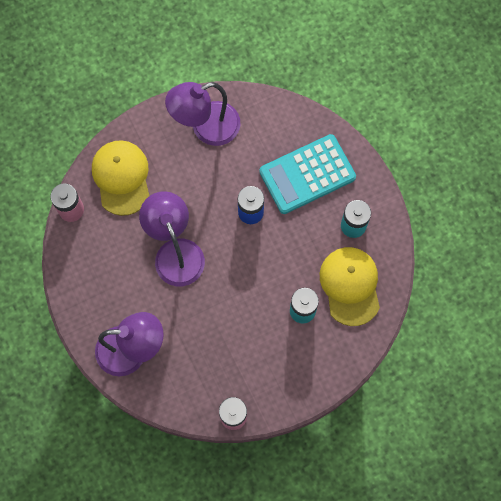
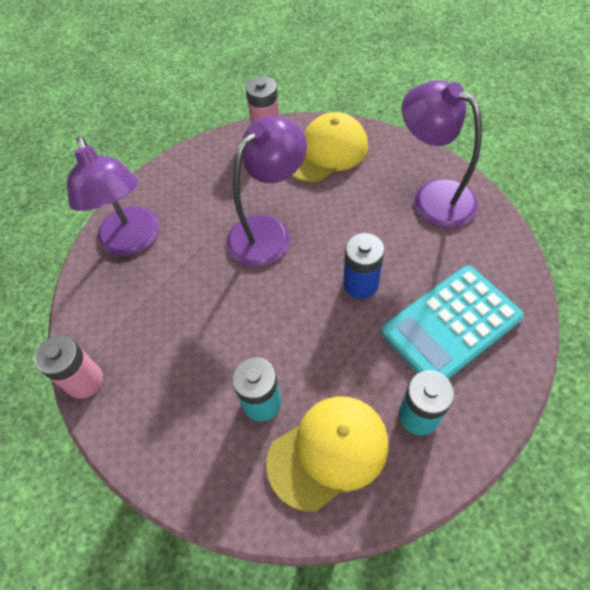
camera: 70 degrees right, 15 degrees down
(307, 174) = (451, 325): turquoise calculator -> turquoise calculator turned 75 degrees counterclockwise

